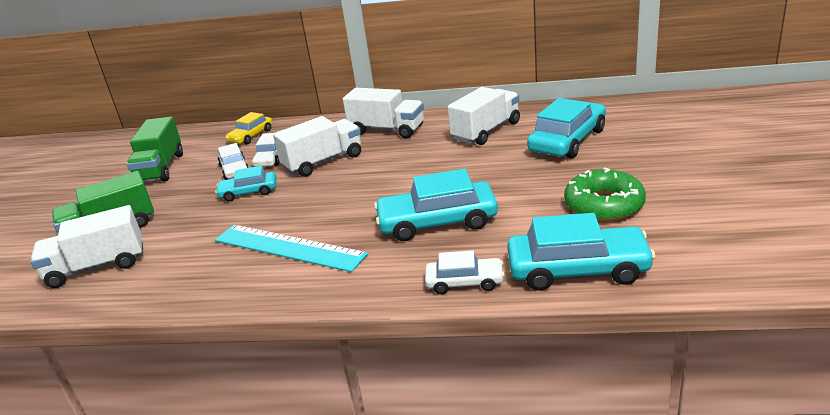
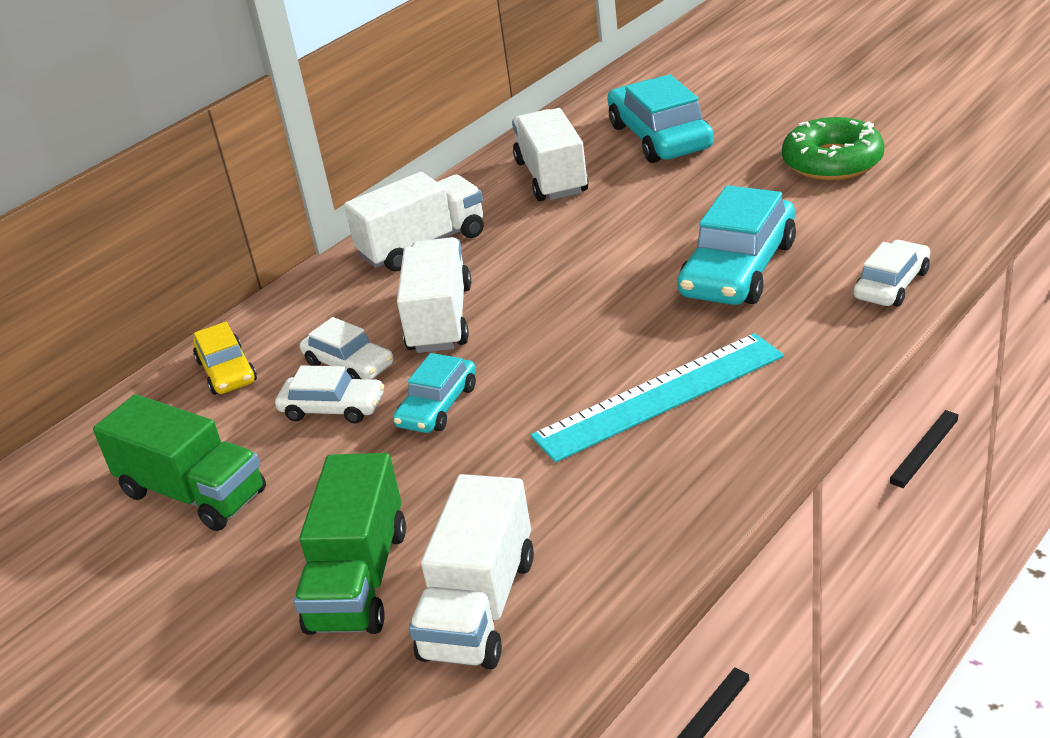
camera: 55 degrees left, 5 degrees up
(577, 269) = (939, 213): turquoise car -> none

